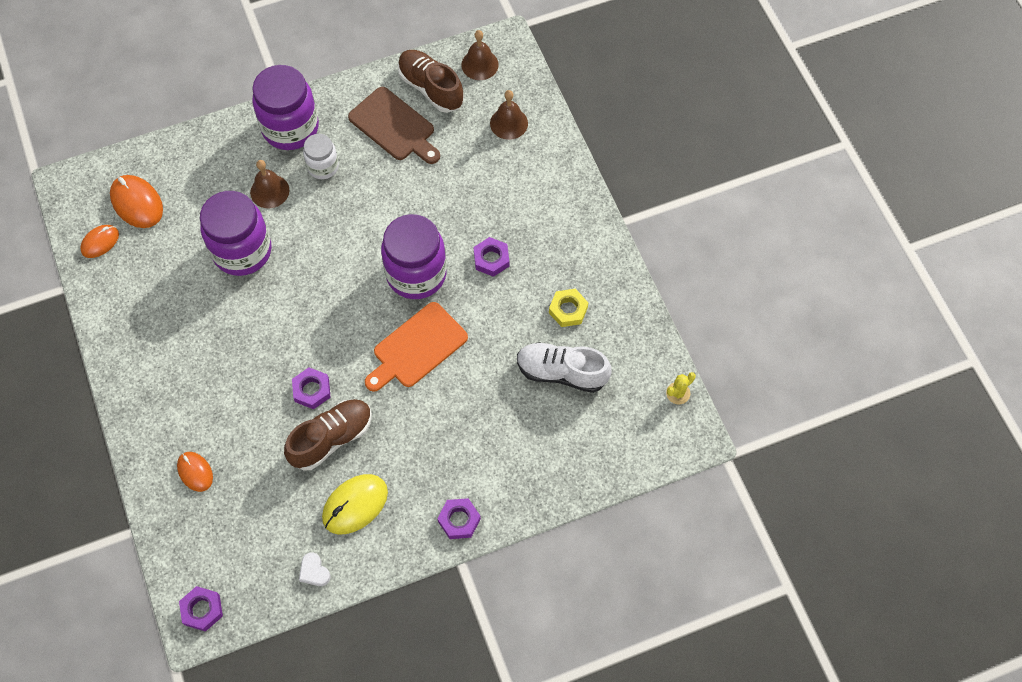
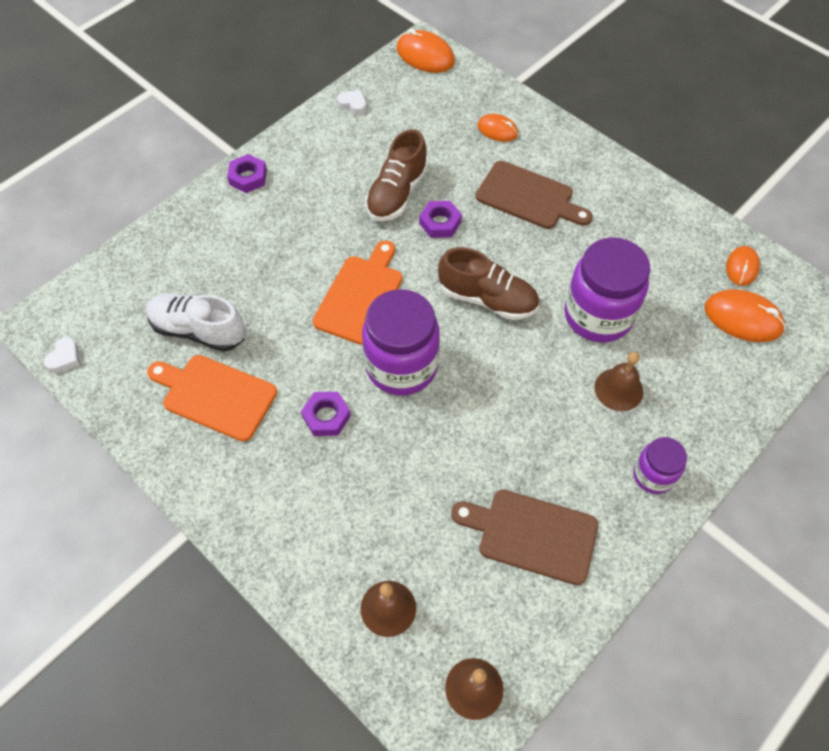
camera: 155 degrees right, 5 degrees down
(202, 610) = (425, 55): purple nut -> orange mouse
(218, 383) = (529, 197): none -> brown cutting board
(290, 128) = (653, 475): purple jar -> purple jar, size x0.54
(323, 167) = (581, 443): white jar -> none
(355, 505) = (346, 156): yellow mouse -> none
(431, 88) = (519, 615): brown shoe -> brown shoe (487, 299)
(562, 372) = (198, 330): white shoe -> white shoe turned 150 degrees counterclockwise
(568, 310) = (215, 395): yellow nut -> orange cutting board
(678, 393) = (65, 358): yellow cactus -> white heart

